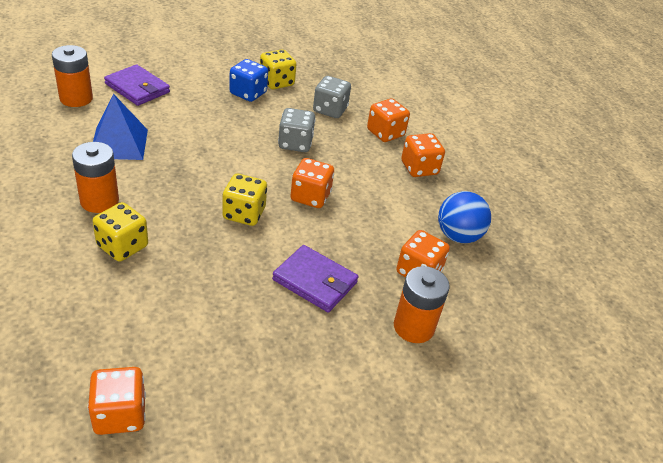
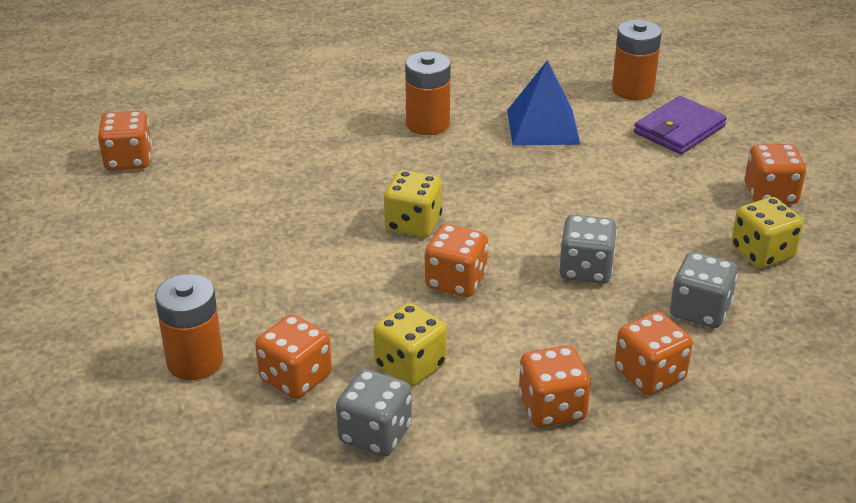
camera: 100 degrees right, 5 degrees down
(122, 246) = (351, 144): yellow dice -> yellow dice (410, 366)
(218, 69) = (770, 194): none -> orange dice
(248, 93) = (712, 224): blue dice -> none
(315, 281) = (286, 280): purple wallet -> none
(458, 236) = (375, 434): blue ball -> grey dice

